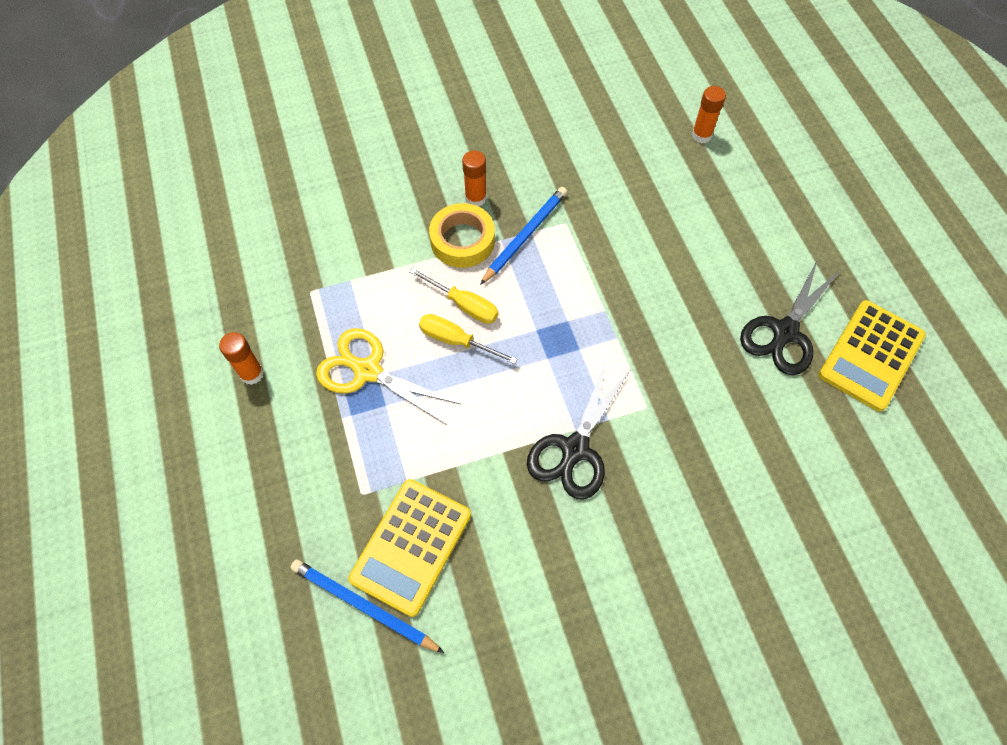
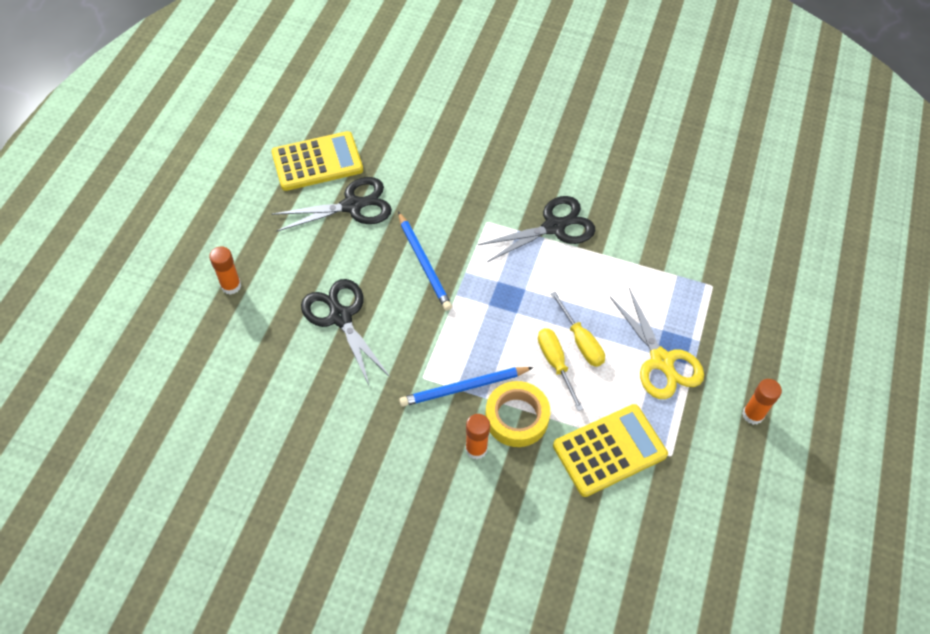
camera: 145 degrees left, 5 degrees down
(363, 606) = (745, 227): blue pencil -> blue pencil (424, 263)
(411, 546) = (697, 239): yellow calculator -> yellow calculator (609, 450)
(679, 226) = (340, 317): none -> black scissors
(701, 135) = (238, 378): orange glue stick -> orange glue stick (231, 286)

